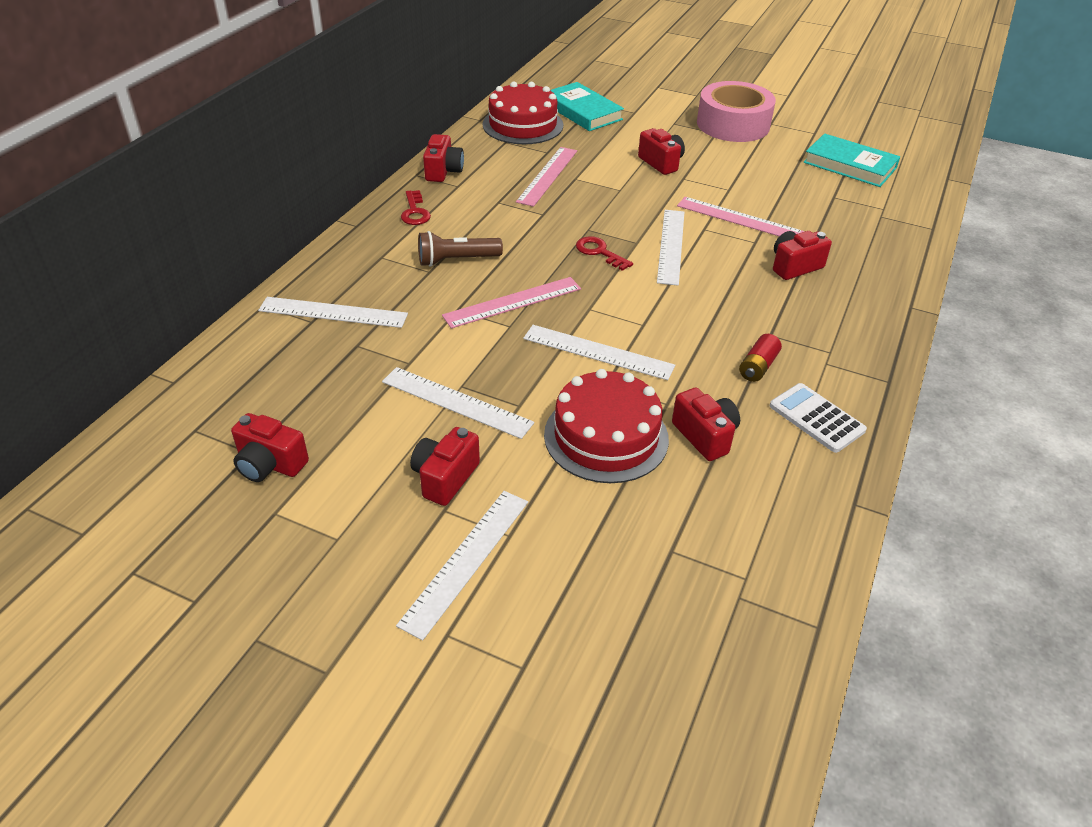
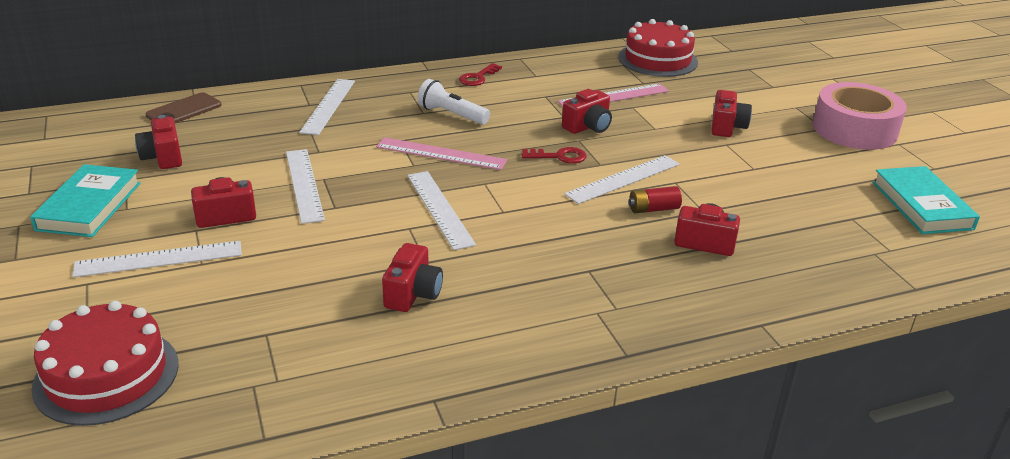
camera: 45 degrees right, 10 degrees down
(191, 402) = (184, 110): none -> brown phone
(333, 312) = (328, 106): white ruler -> white ruler turned 45 degrees clockwise
(443, 171) = (542, 64): red camera -> red camera (588, 127)
(456, 260) = (452, 115): brown flashlight -> white flashlight
(582, 111) = (725, 69): turquoise book -> turquoise book (89, 206)
(600, 252) = (559, 156): red key -> red key turned 90 degrees clockwise
(606, 436) = (351, 254): red cake -> red cake (106, 375)
(739, 219) = (721, 190): pink ruler -> none
(758, 367) = (536, 282): red battery -> red battery (653, 209)
(816, 418) = (514, 337): white calculator -> none

